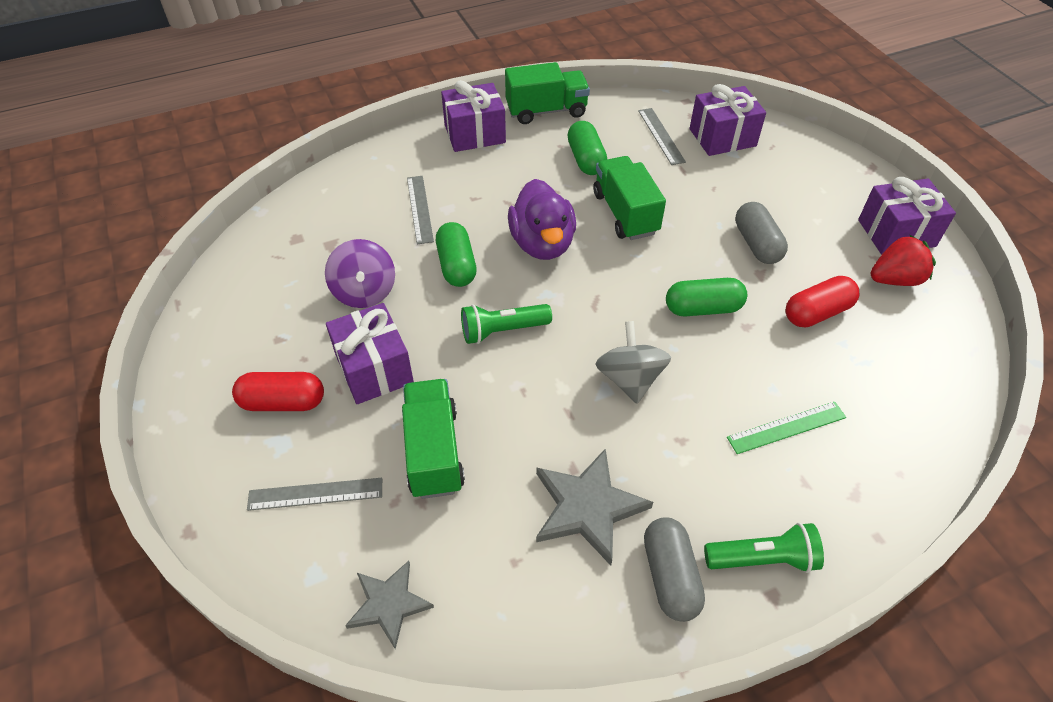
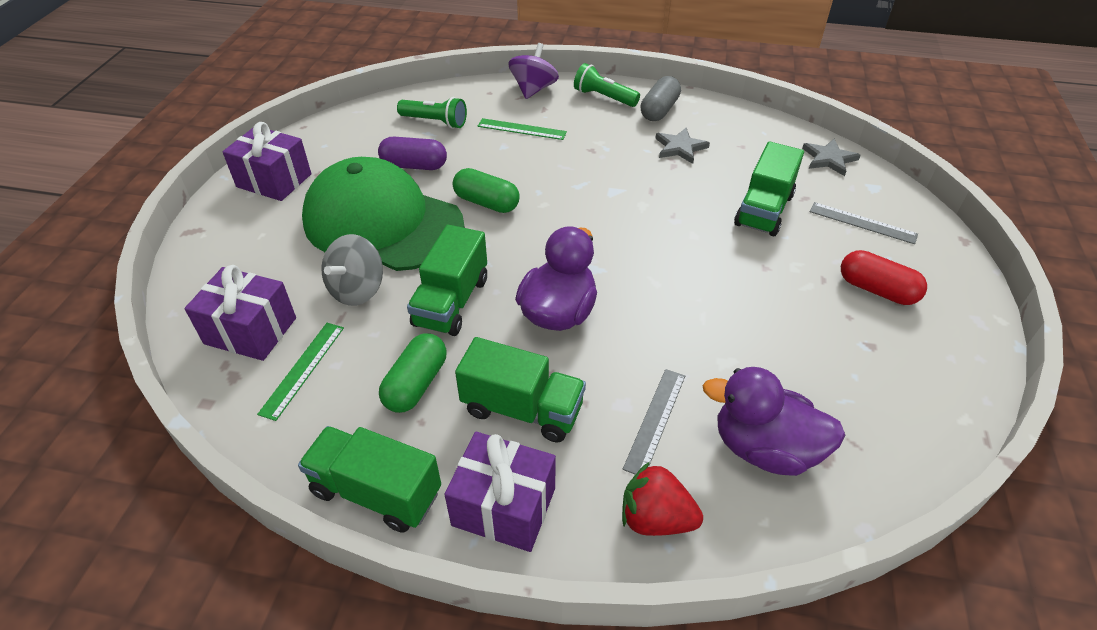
camera: 145 degrees left, 5 degrees down
(339, 225) = (764, 448): none -> purple duck
(364, 292) = (766, 351): purple spinning top -> purple spinning top (533, 89)
(374, 369) = (786, 280): purple gift -> none
(456, 265) = (658, 332): green capsule -> none
(502, 331) = (657, 258): green flashlight -> green flashlight (435, 122)
(508, 177) = (522, 409): none -> green truck
(588, 507) = (680, 147): grey star -> grey star, size x0.66
(629, 379) = (590, 189): grey spinning top -> grey spinning top (357, 290)
(661, 136) = (303, 369): grey ruler -> green ruler
(756, 244) = (383, 223): grey capsule -> green cap
(817, 312) = (414, 166): red capsule -> purple capsule
(895, 279) = (331, 158): red strawberry -> red strawberry (655, 518)

